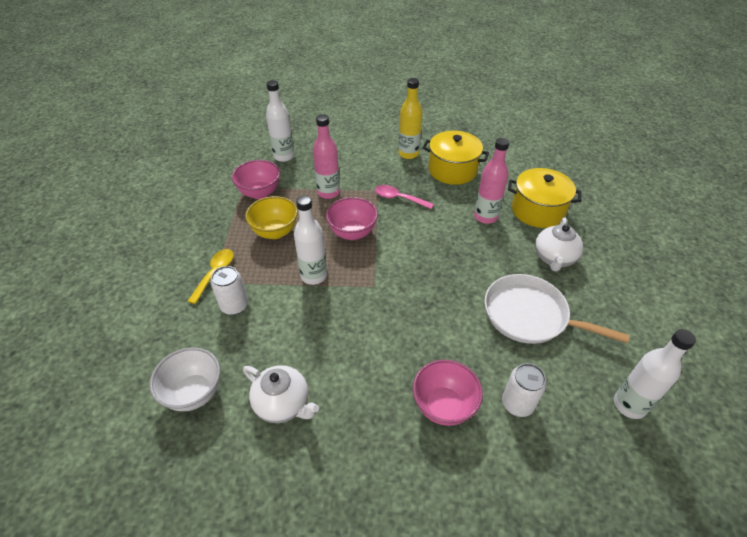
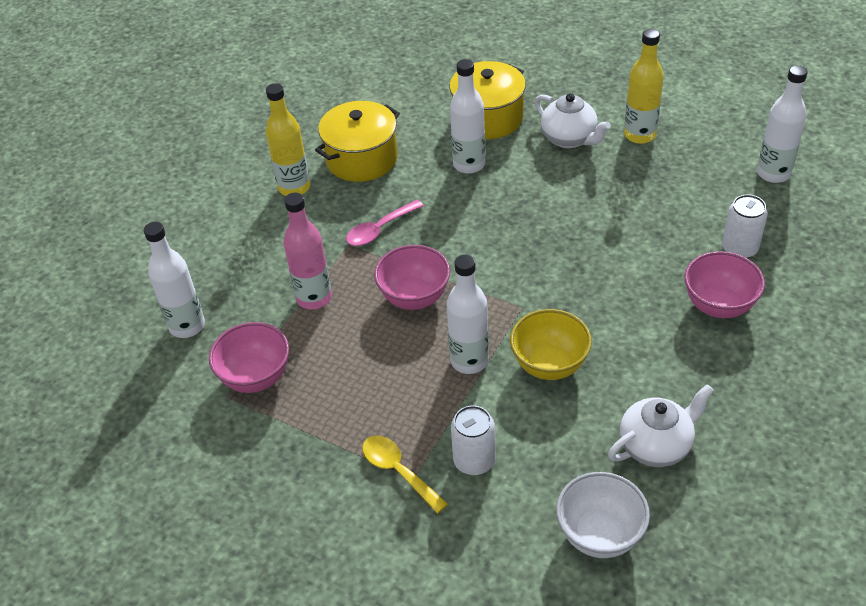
camera: 60 degrees left, 0 degrees up
(275, 232) = (357, 380): yellow bowl -> yellow bowl (549, 365)
(485, 217) = (469, 164): pink bottle -> white bottle
(529, 315) = (637, 193): white pan -> none
(594, 297) = (639, 135): none -> yellow bottle

